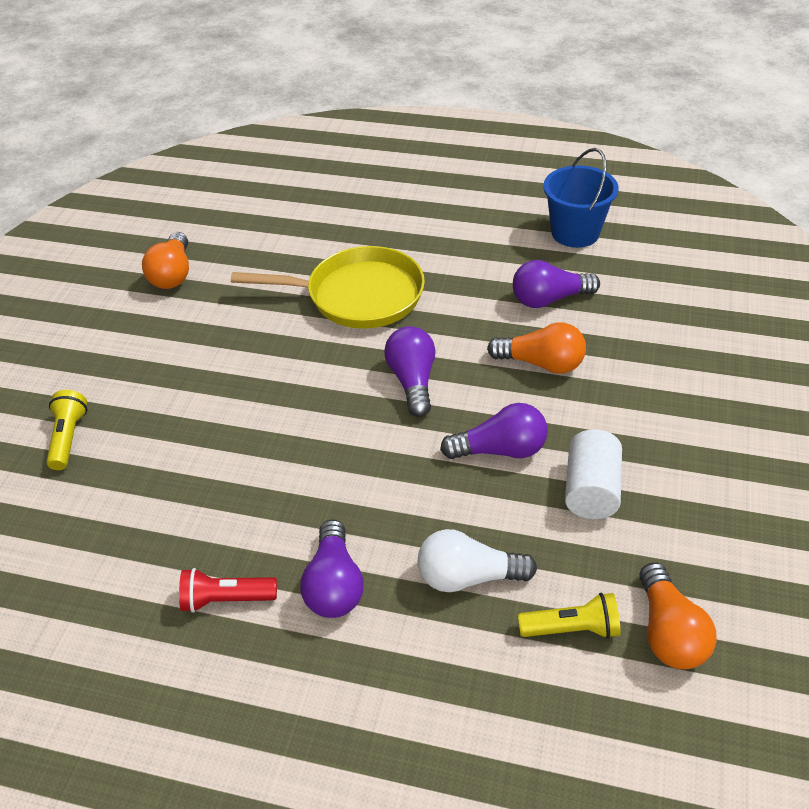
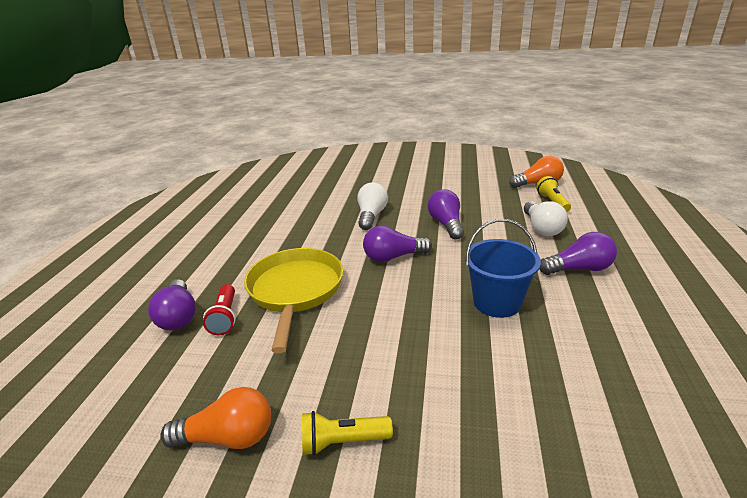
camera: 95 degrees left, 15 degrees down
(68, 438) = (523, 469): yellow flashlight -> yellow flashlight (343, 442)
(226, 599) = (624, 311): red flashlight -> red flashlight (225, 317)
(541, 363) = (371, 216): orange light bulb -> white light bulb
(549, 299) = (311, 216): purple light bulb -> purple light bulb (178, 316)
(575, 233) = (244, 210): blue bucket -> blue bucket (497, 302)
(591, 490) = (465, 200): white cylinder -> none

